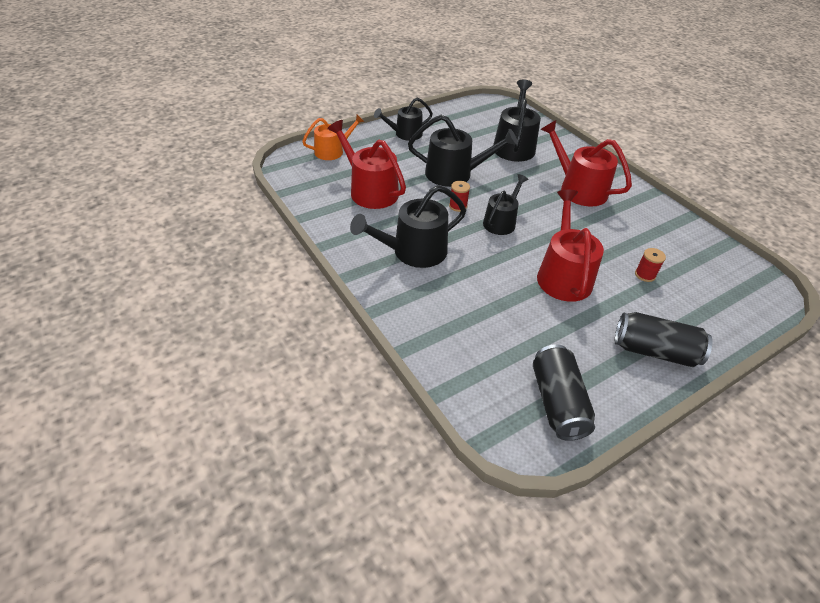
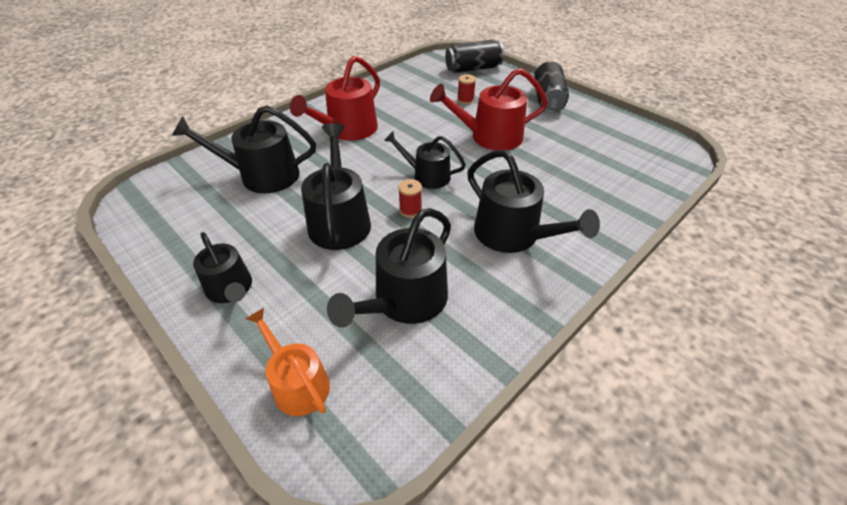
camera: 100 degrees left, 0 degrees up
(370, 190) = (405, 301): red watering can -> black watering can
(557, 402) = (631, 137): black can -> black can (473, 69)

